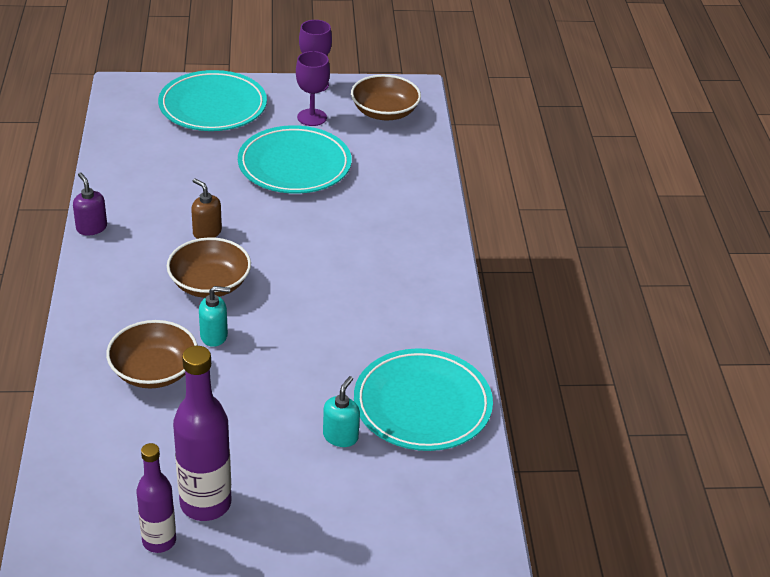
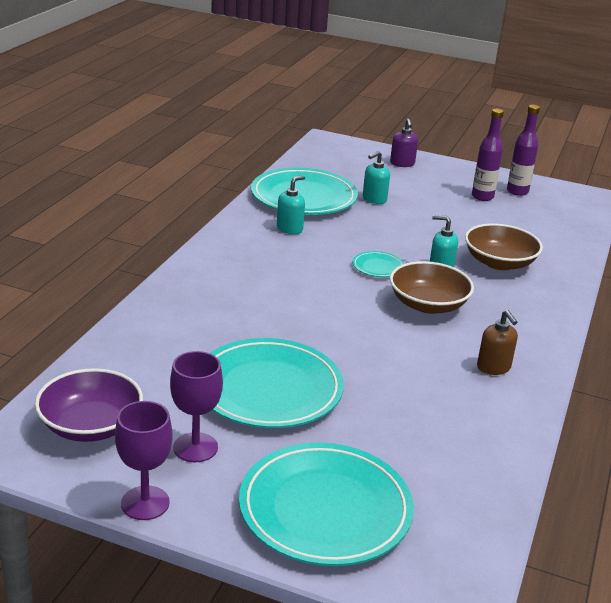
camera: 155 degrees left, 10 degrees down
(91, 228) = (538, 386): purple soap dispenser -> purple soap dispenser (402, 164)
(205, 503) = (482, 197): purple bottle -> purple bottle, size x0.64
(207, 232) = (411, 347): brown soap dispenser -> brown soap dispenser (493, 367)
(278, 316) = (378, 267): none -> turquoise plate
(384, 112) = (90, 425): brown bowl -> purple bowl
(398, 342) = (290, 229): none -> turquoise soap dispenser

